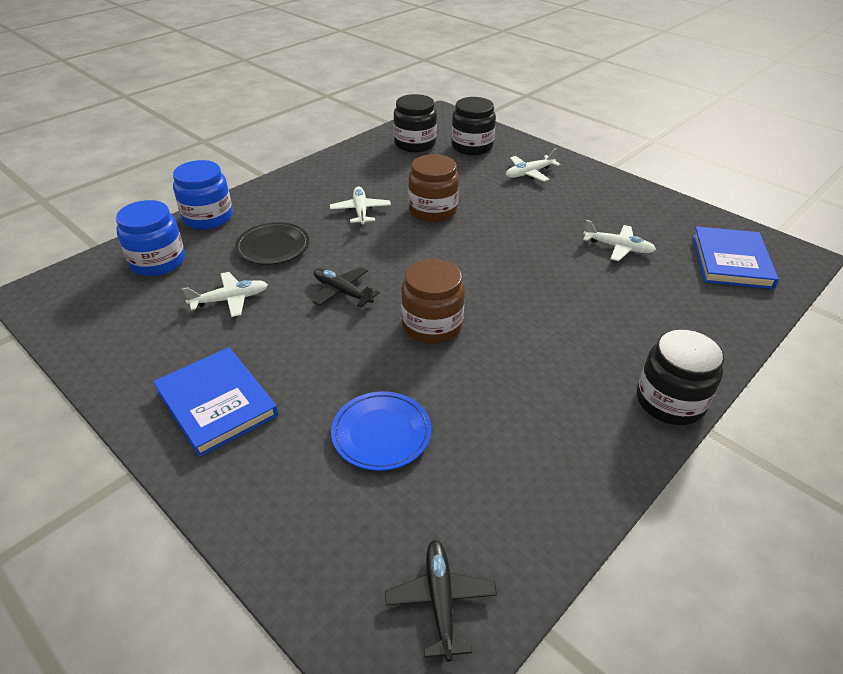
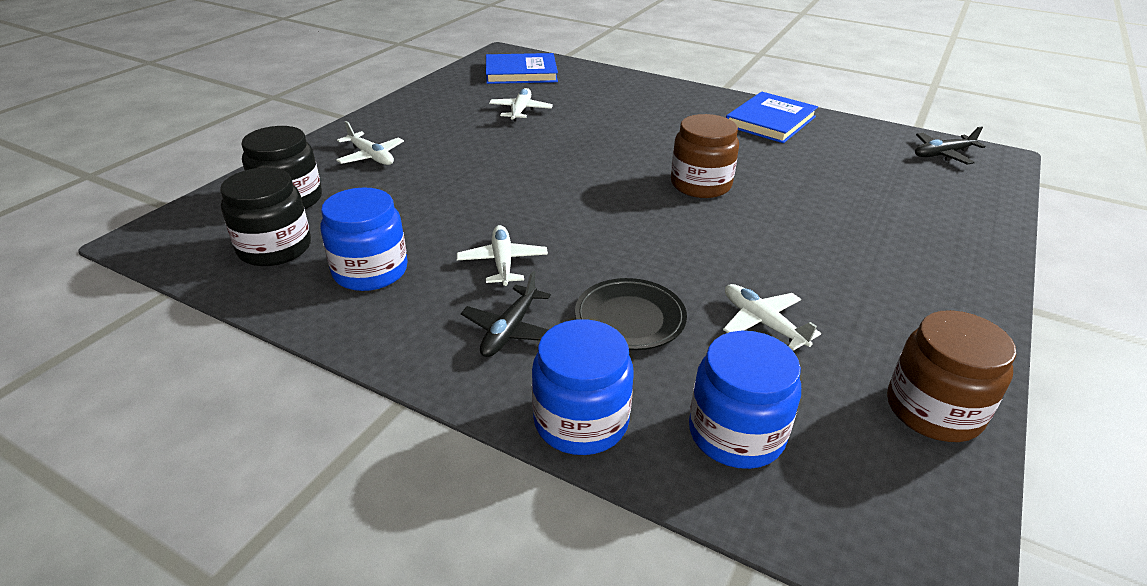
camera: 105 degrees left, 5 degrees down
(216, 403) = (912, 281): blue book -> blue book (770, 121)
(342, 292) = (687, 242): black plane -> black plane (510, 330)
(360, 211) = (502, 262): white plane -> white plane turned 105 degrees clockwise
(376, 169) = (370, 271): none -> blue jar
(381, 434) = (848, 190): blue plate -> none
(433, 210) = (483, 209): brown jar -> brown jar (933, 410)
(670, 401) = (709, 96): black jar -> none

